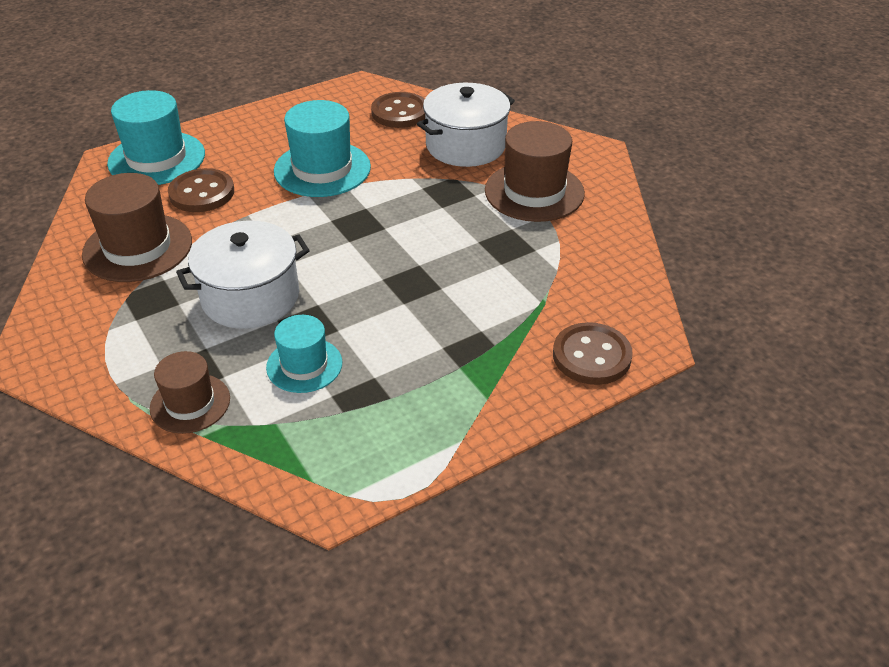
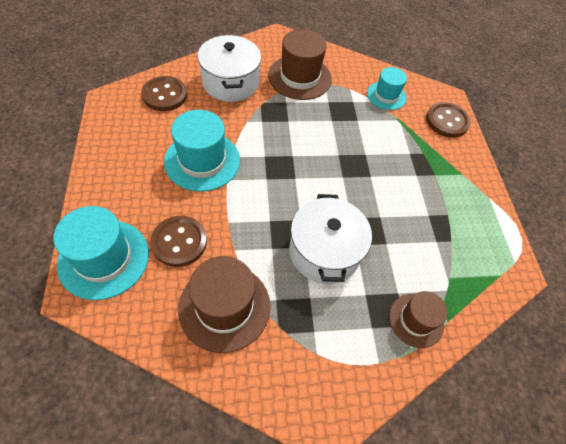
camera: 70 degrees left, 15 degrees up
(304, 365) = (404, 245): turquoise hat -> turquoise hat (386, 95)

